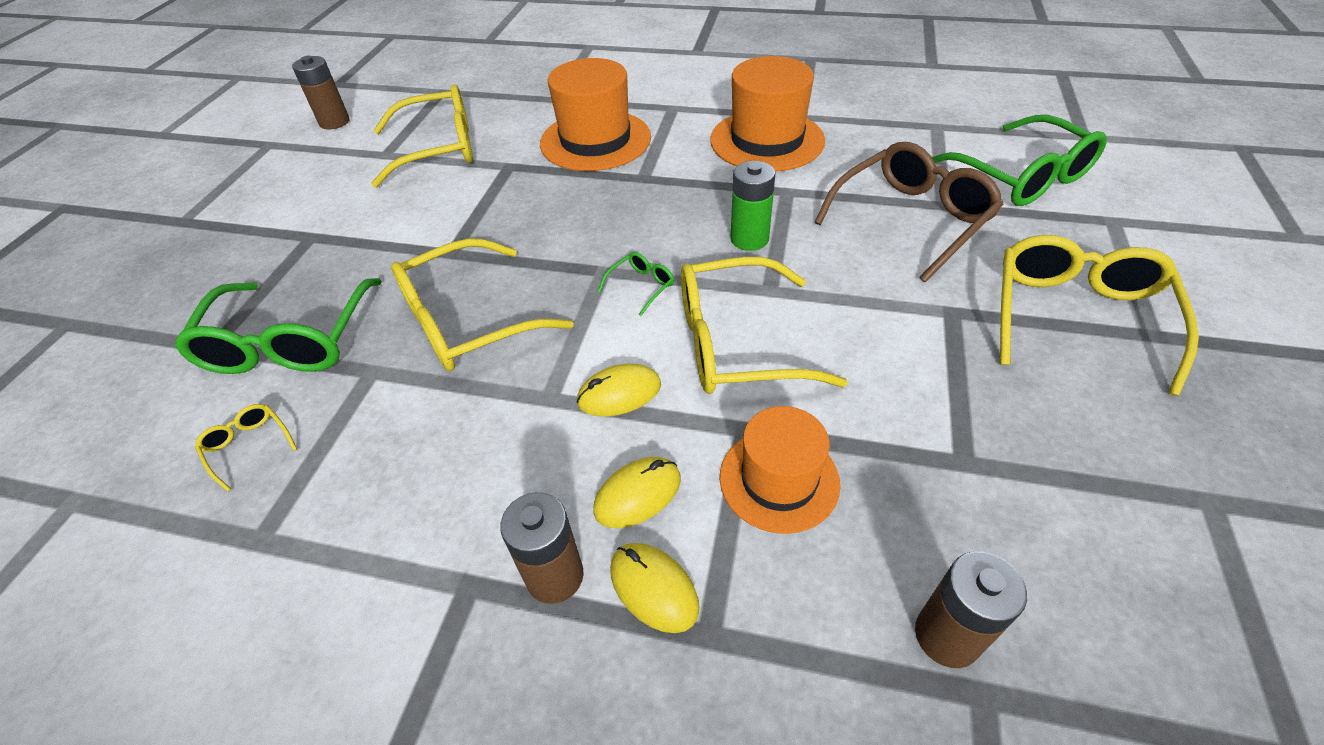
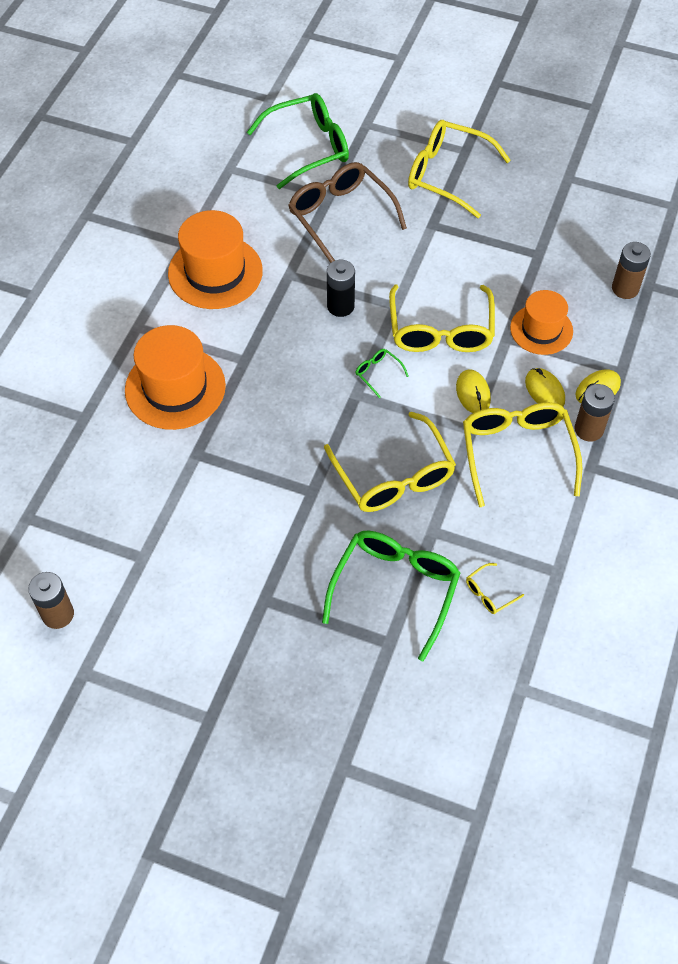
camera: 85 degrees left, 10 degrees up
(289, 342) = (395, 589): green glasses -> green glasses turned 75 degrees counterclockwise
(439, 148) = (147, 511): yellow glasses -> yellow glasses (517, 452)
(749, 239) = (340, 306): green battery -> black battery

